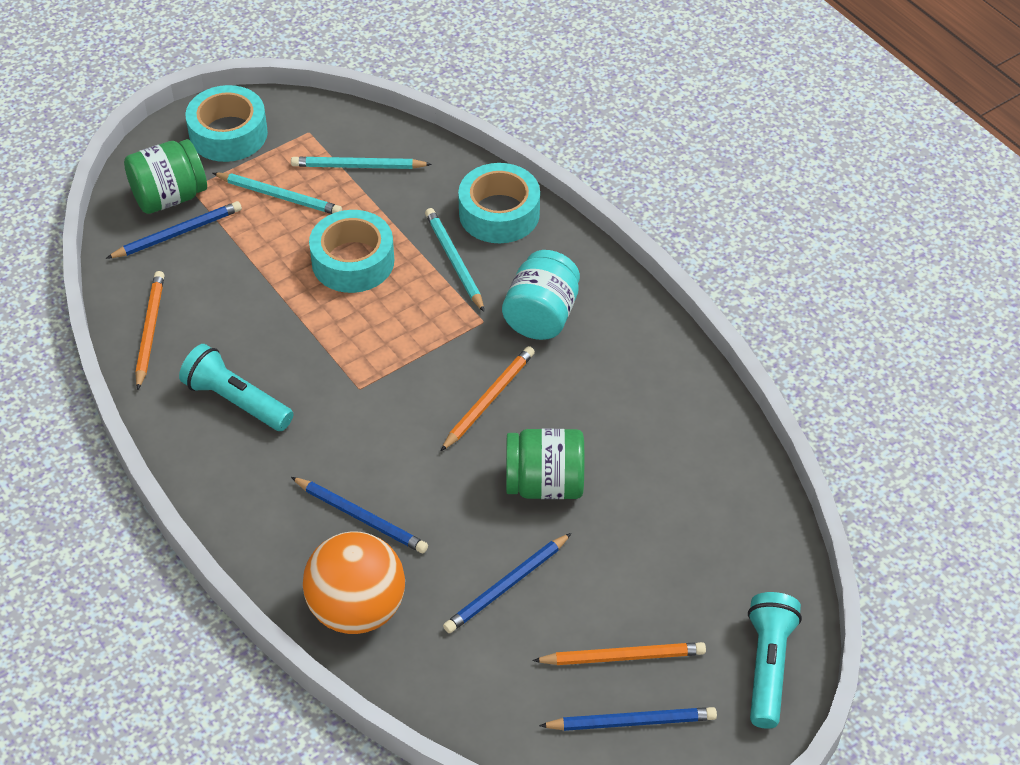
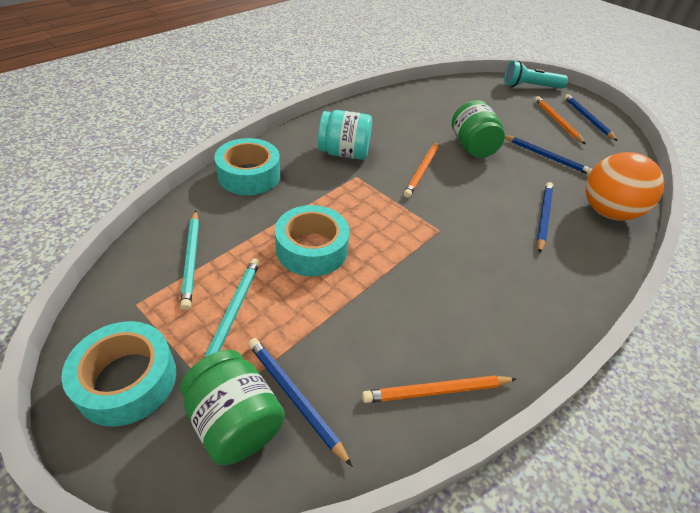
camera: 105 degrees left, 5 degrees down
(236, 401) = (486, 302): turquoise flashlight -> none
(454, 261) = (302, 193): turquoise pencil -> none
(489, 400) = (422, 170): orange pencil -> orange pencil turned 90 degrees counterclockwise

